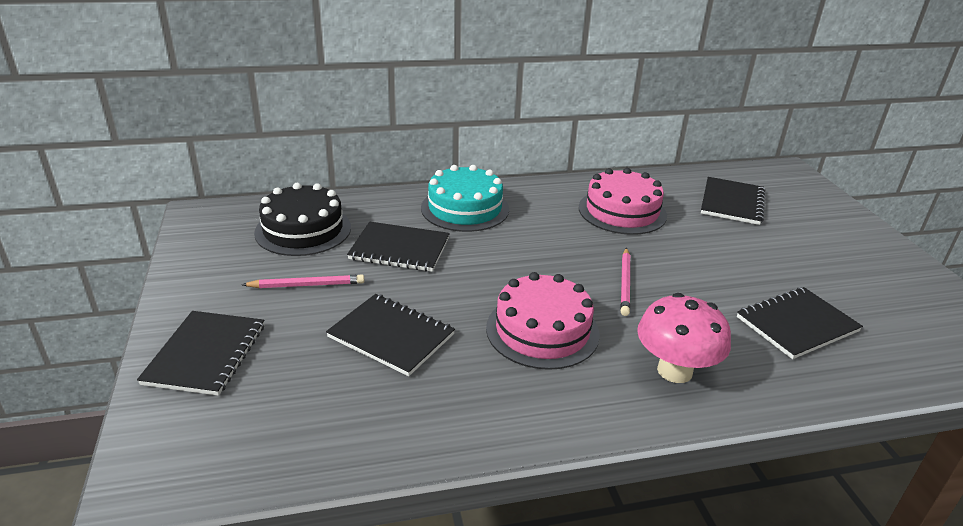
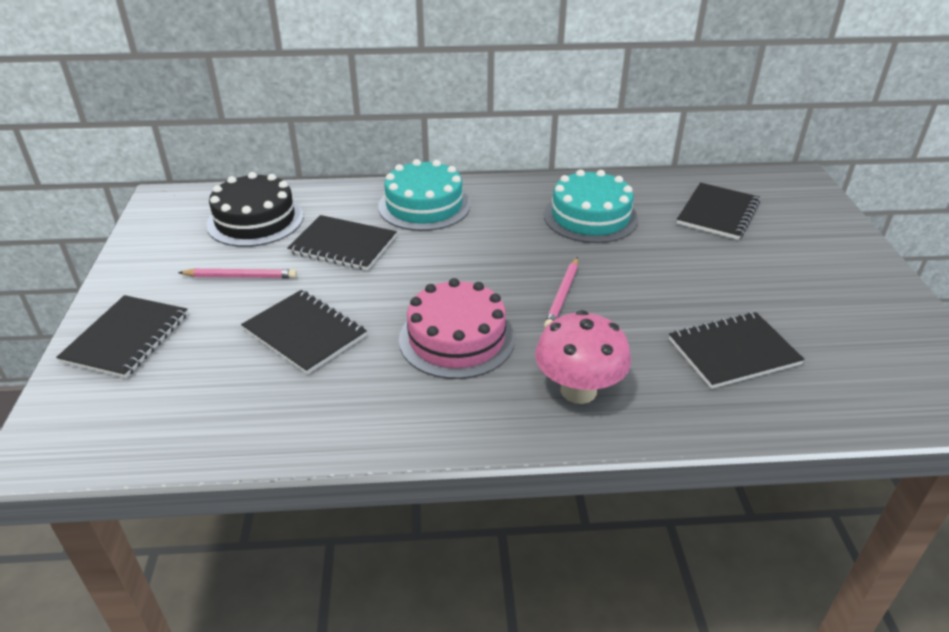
camera: 10 degrees right, 5 degrees up
(622, 211) = (590, 217): pink cake -> turquoise cake

